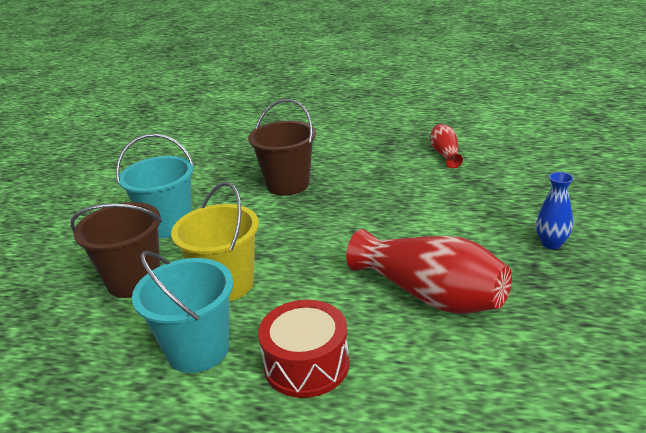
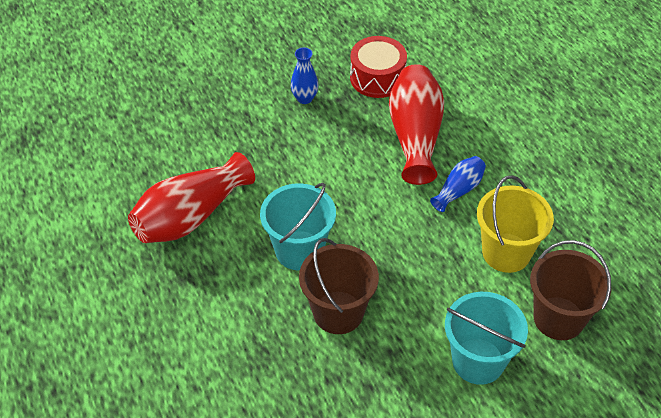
camera: 130 degrees left, 20 degrees up
(198, 349) = (571, 221): turquoise bucket -> turquoise bucket (299, 250)
(306, 364) = (528, 161): red drum -> red drum (377, 78)
(326, 290) = (459, 190): none -> blue vase
(445, 154) = (190, 216): red vase -> red vase, size x1.93

